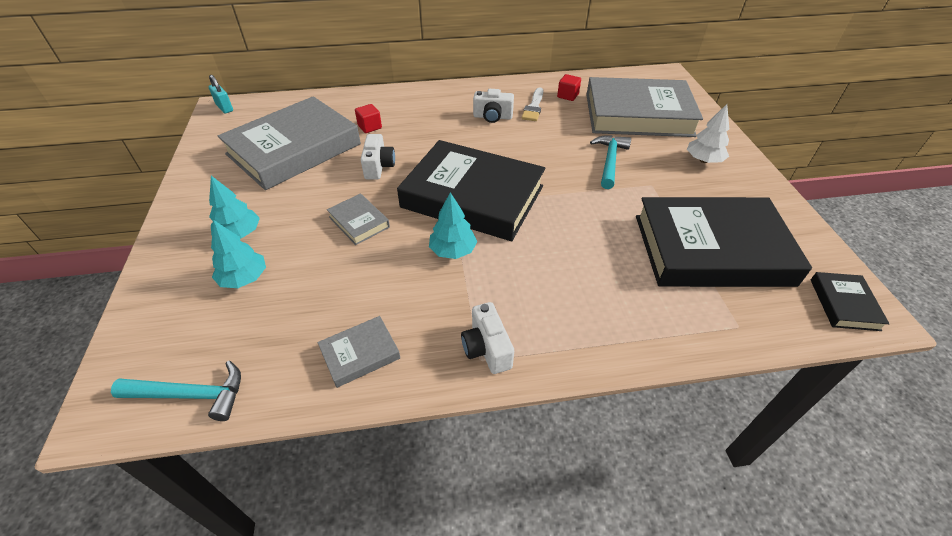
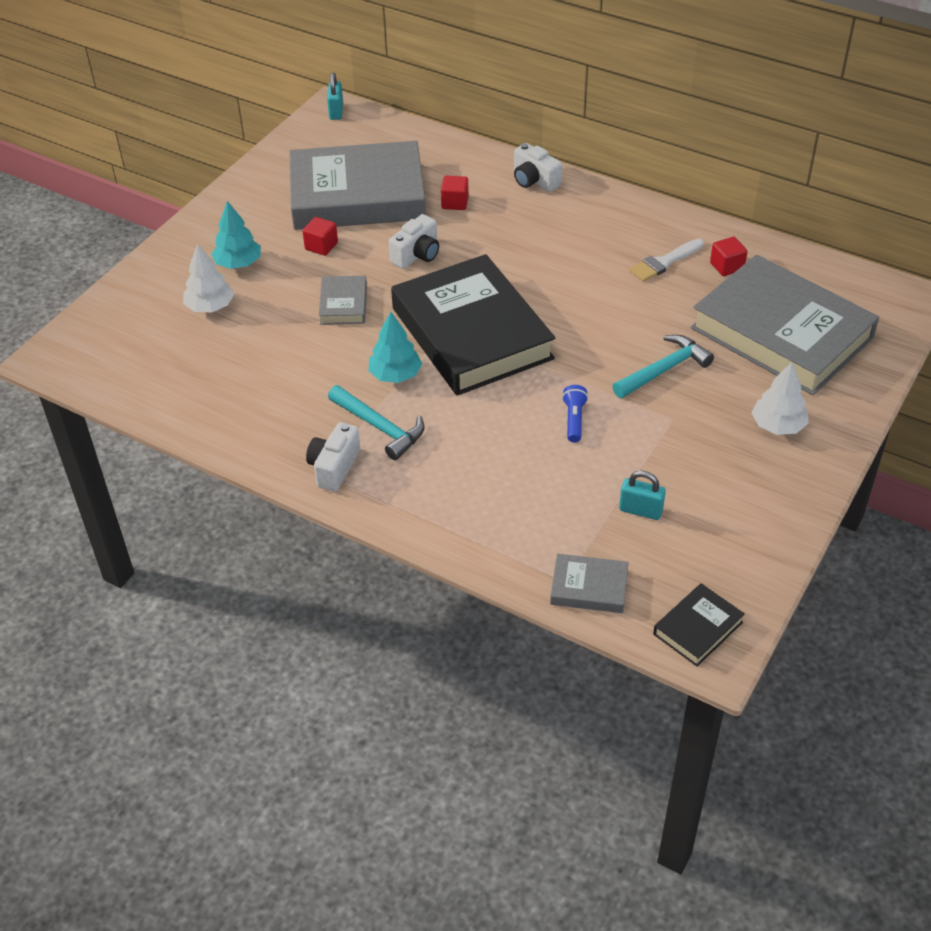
camera: 40 degrees right, 0 degrees up
(191, 395) = (108, 376): turquoise hammer -> turquoise hammer (380, 427)
(244, 278) = (210, 307): turquoise tree -> white tree
(299, 192) = (321, 246): none -> red cube
(360, 354) = (240, 415): grey book -> grey book (589, 587)
(492, 117) = (600, 253): white camera -> white camera (534, 181)
(601, 216) = (574, 420): none -> blue flashlight
(711, 249) = (640, 510): black book -> turquoise padlock

